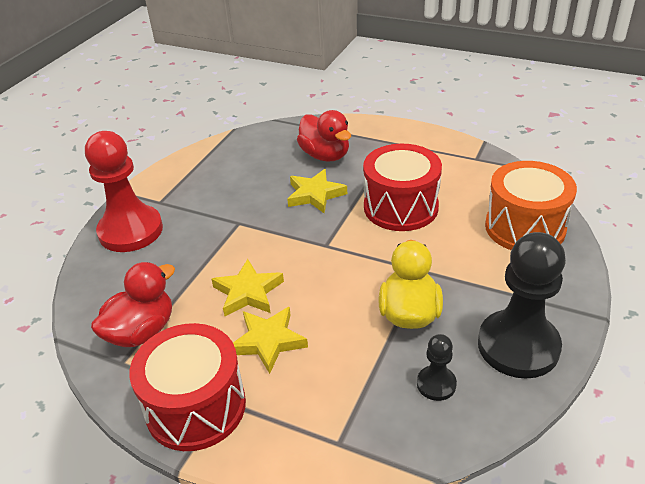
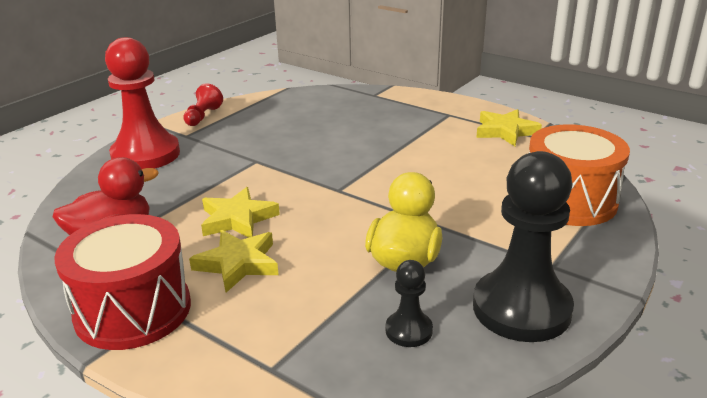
camera: 10 degrees right, 10 degrees down
(166, 176) = (203, 116): none -> red pawn
(315, 194) = (346, 147): yellow star -> yellow star (505, 131)
(325, 155) = (371, 117): red duck -> none
(400, 207) = (434, 167): red drum -> none

